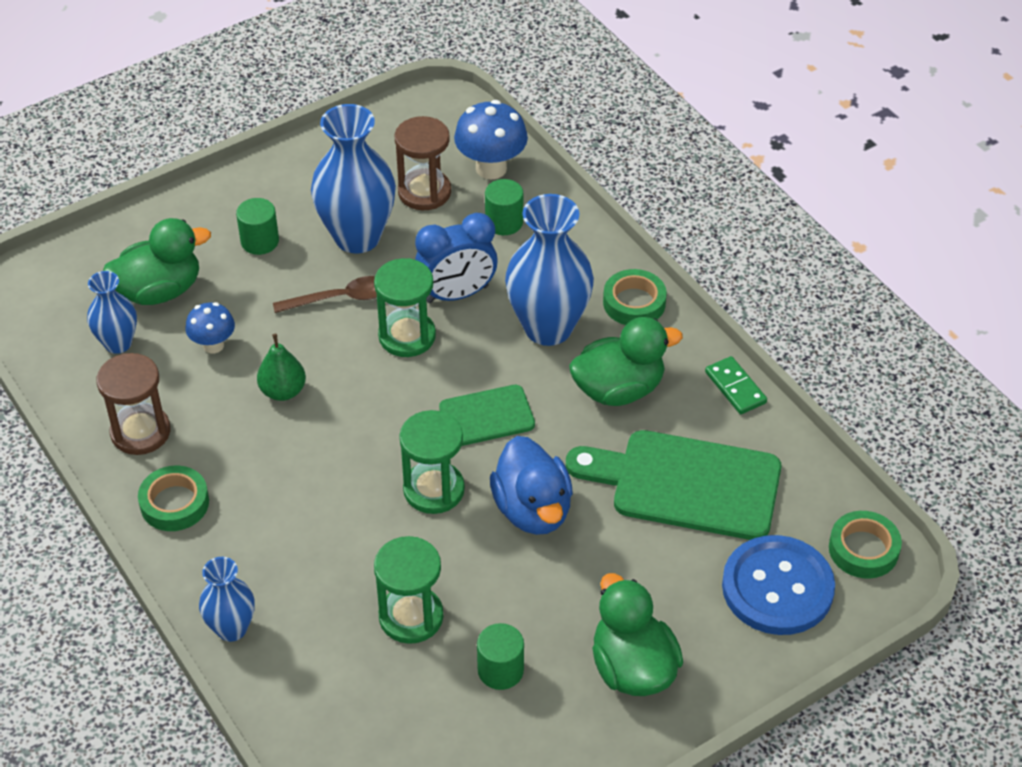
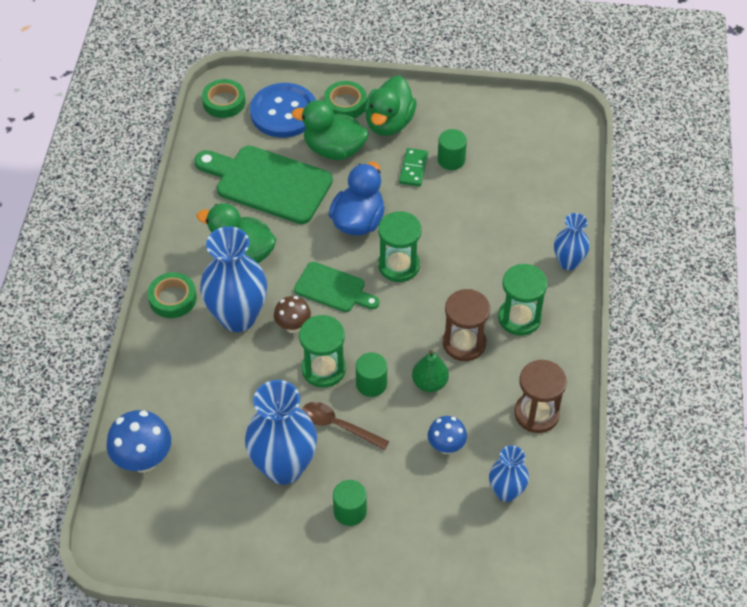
camera: 140 degrees left, 5 degrees up
(159, 291) = (448, 517): green duck -> green duck (334, 150)
(174, 503) = (548, 353): green tape -> green tape (345, 104)
(411, 617) = (471, 210): green hourglass -> green hourglass (519, 318)
(424, 192) = (206, 472): brown hourglass -> brown hourglass (464, 343)
(457, 294) = (265, 377): blue clock -> none
(482, 355) = (293, 326): none -> brown mushroom
(504, 222) = (182, 410): green cylinder -> green cylinder (371, 384)
(686, 484) = (268, 183): green cutting board -> green cutting board turned 150 degrees clockwise
(735, 387) = (181, 213): green domino -> green domino (413, 169)

